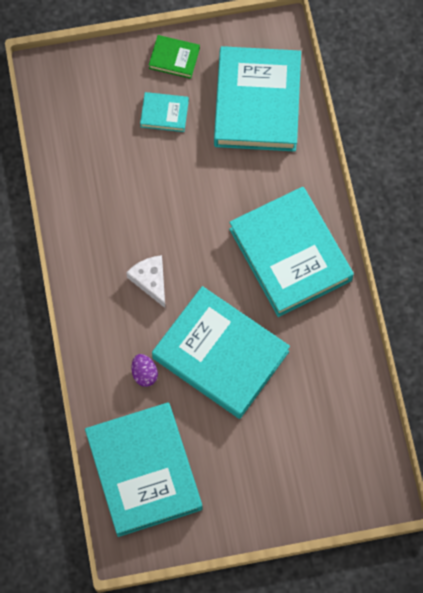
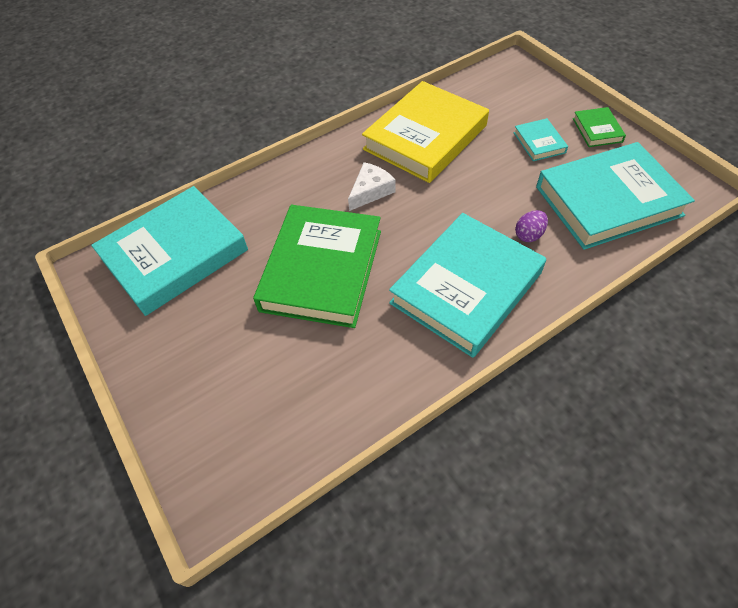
camera: 70 degrees right, 15 degrees down
(106, 204) = (425, 137): none -> yellow book
(144, 374) = (275, 220): purple egg -> purple egg (529, 235)
(220, 355) = (322, 270): turquoise book -> green book

